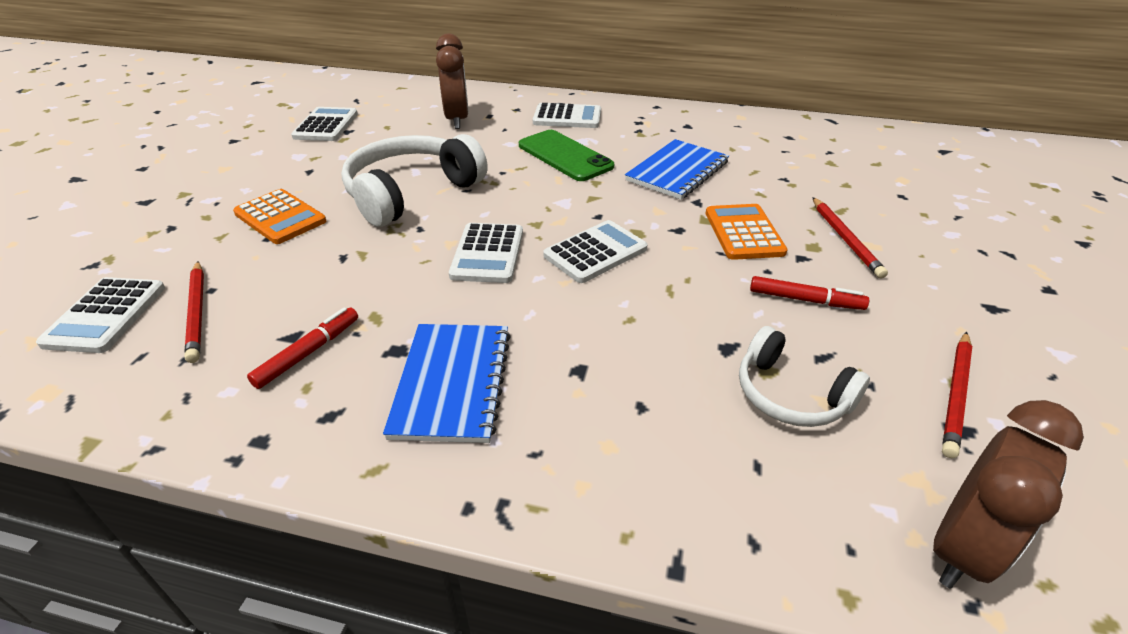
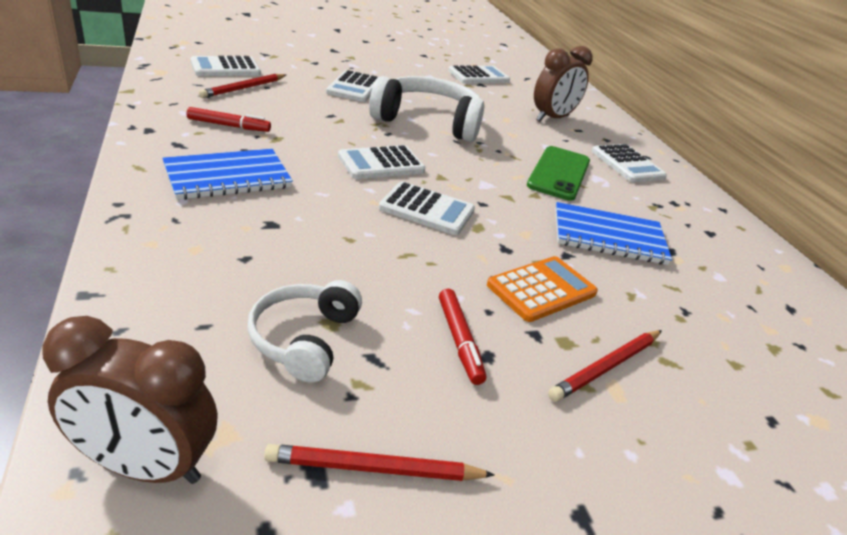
camera: 55 degrees right, 5 degrees down
(280, 217) = (354, 87): orange calculator -> white calculator

